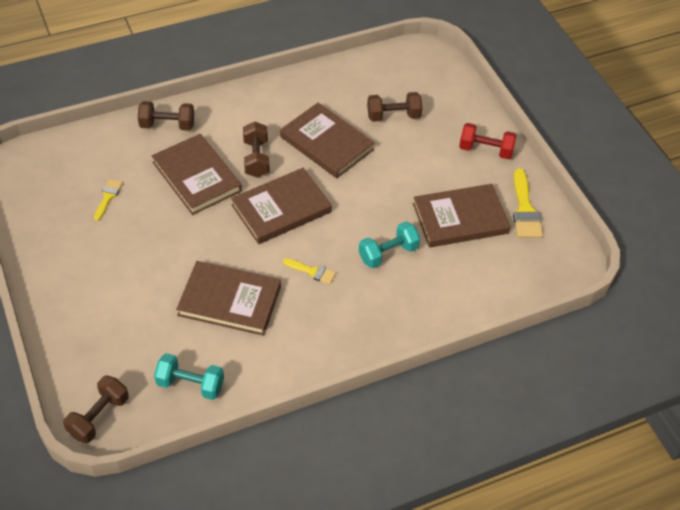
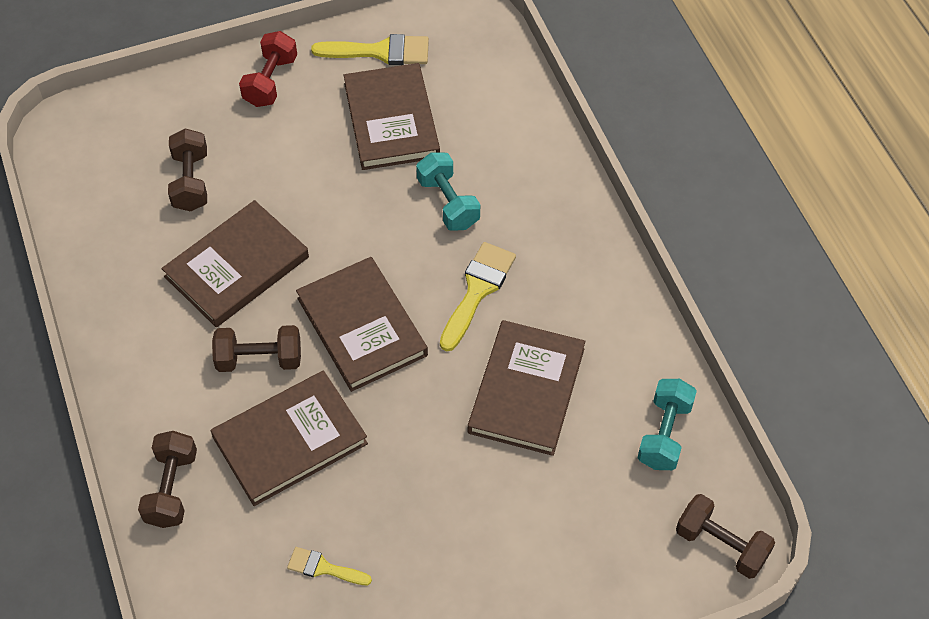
camera: 85 degrees left, 5 degrees up
(312, 272) = (477, 290): yellow brush -> yellow brush, size x1.71

